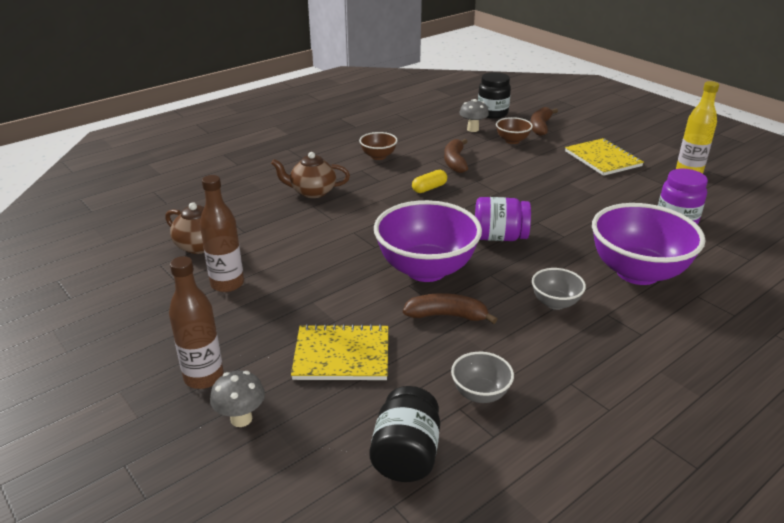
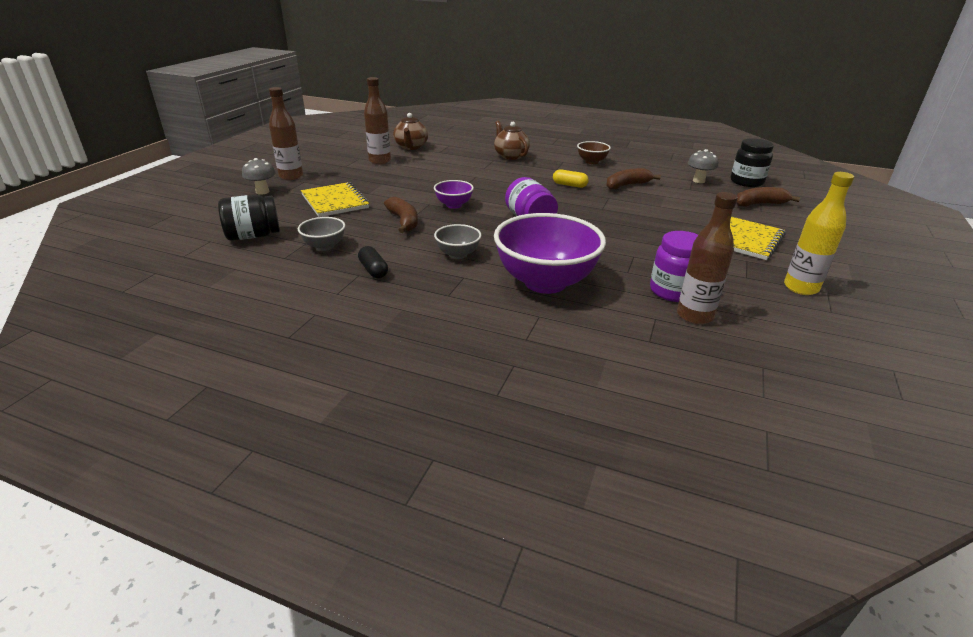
camera: 60 degrees right, 0 degrees up
(426, 269) = (454, 205): purple bowl -> purple bowl, size x0.47
(512, 141) = (707, 198): brown bowl -> none
(565, 369) = (373, 270): none -> black capsule
(717, 227) = (694, 316): none -> brown bottle

